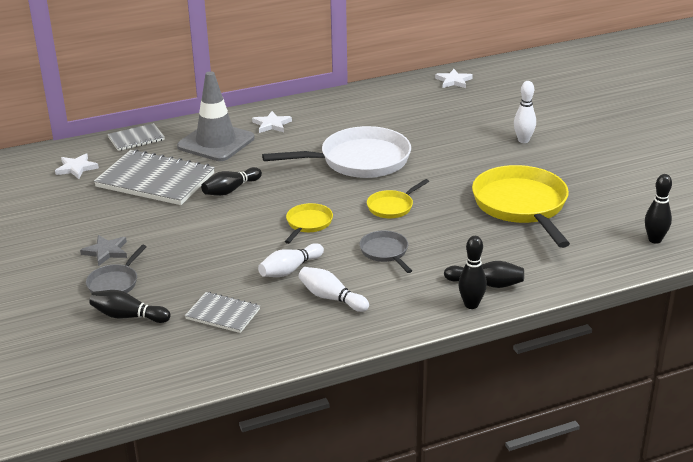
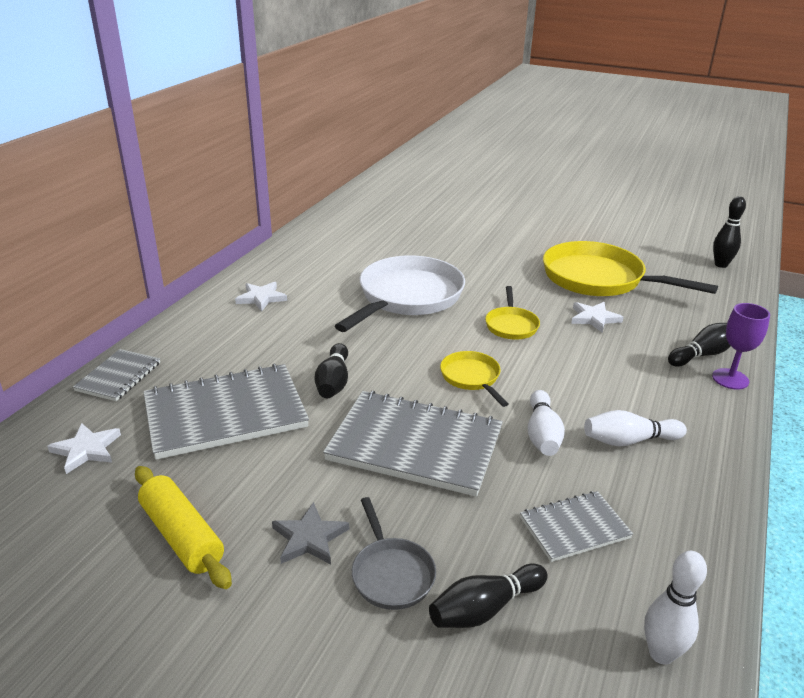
camera: 45 degrees left, 0 degrees up
(62, 223) = (182, 536): none -> yellow rolling pin
(216, 142) = (229, 340): grey traffic cone -> none
(216, 240) = (415, 445): none -> grey notebook
(385, 252) = (584, 369): grey pan -> none
(453, 81) = (363, 203): white star -> white star (594, 318)
(471, 305) = (730, 379): black bowling pin -> purple goblet
(523, 140) = (501, 229): white bowling pin -> white bowling pin (661, 653)

